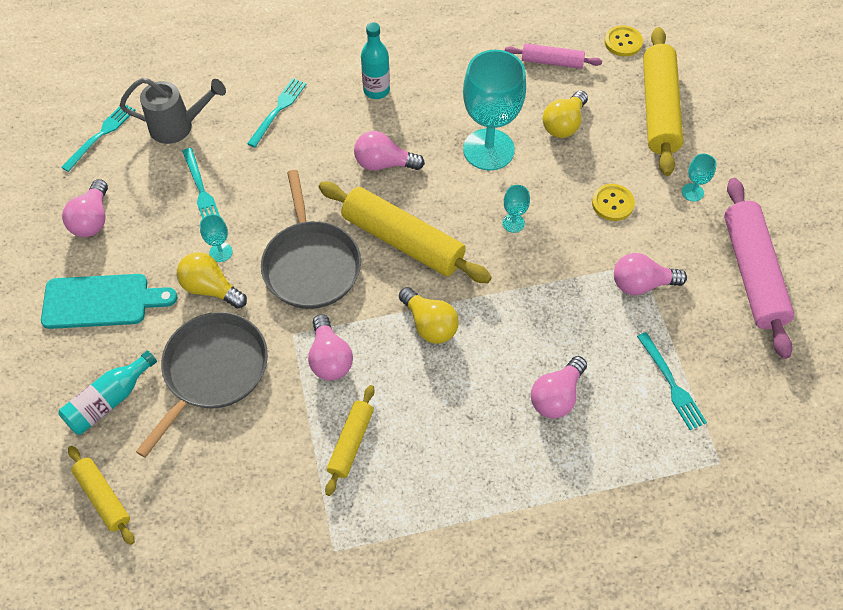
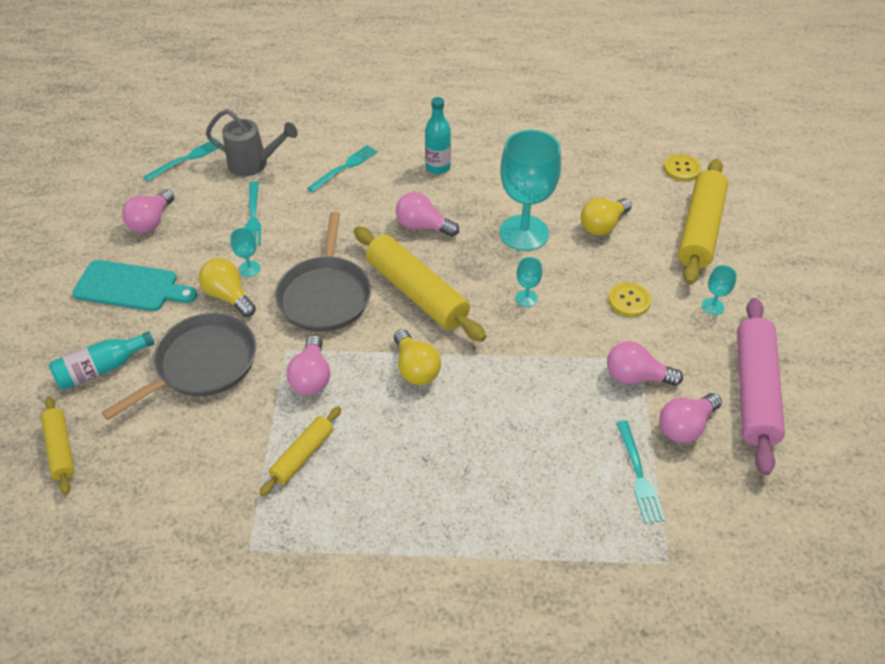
camera: 15 degrees right, 10 degrees down
(552, 62) = (608, 173): pink rolling pin -> none
(556, 396) = (517, 459): pink light bulb -> pink light bulb (685, 426)

